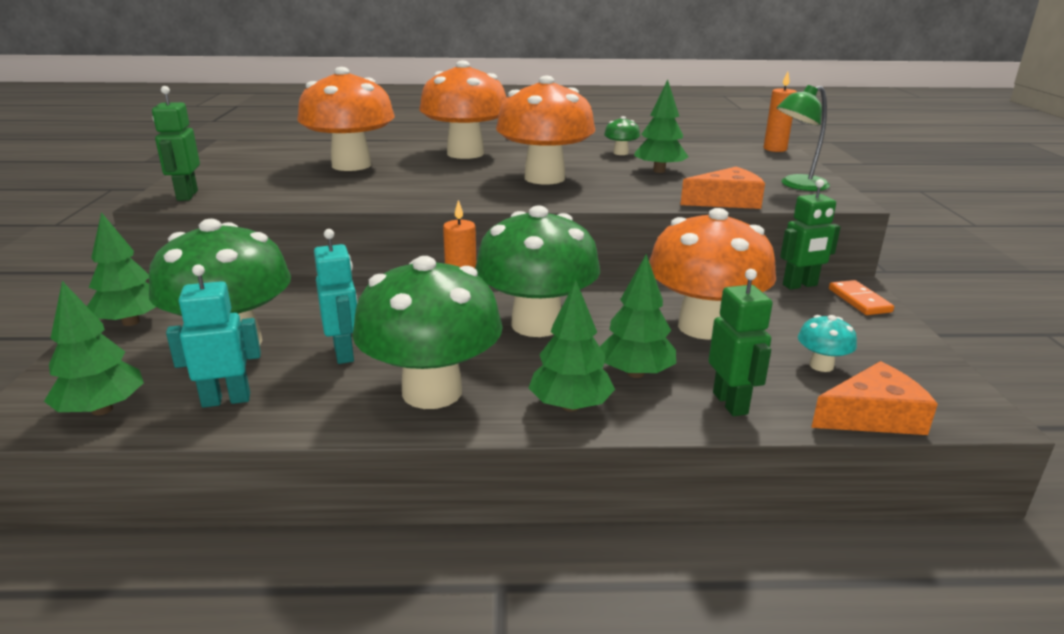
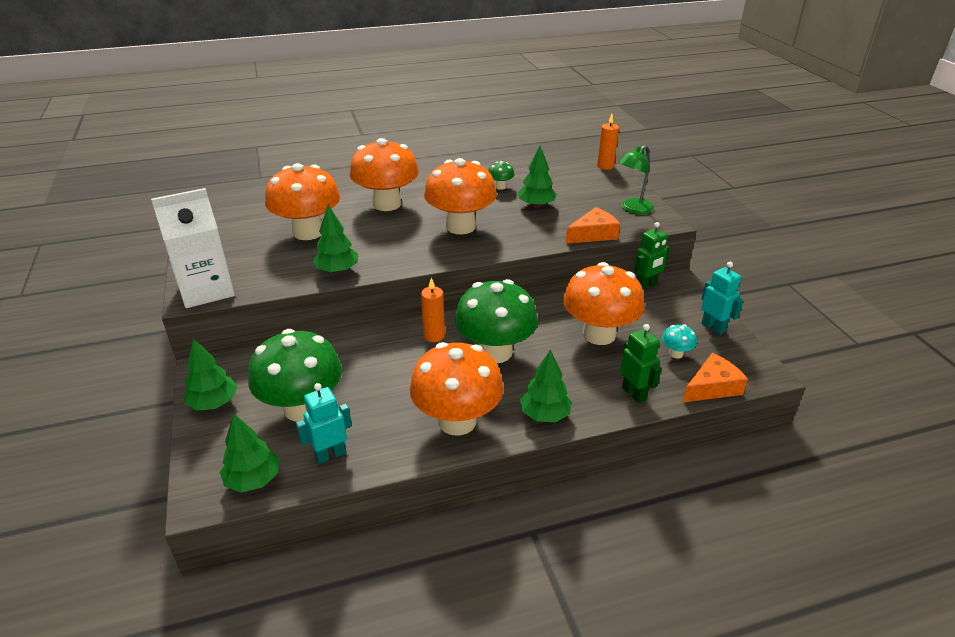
camera: 15 degrees left, 10 degrees up
(187, 195) = (206, 290): green robot -> white carton
(344, 353) = (383, 401): turquoise robot -> turquoise robot (713, 327)
(432, 392) = (457, 421): green mushroom -> orange mushroom
(635, 373) = (572, 381): green tree -> green tree (337, 270)
(859, 300) = (684, 293): orange domino -> none

